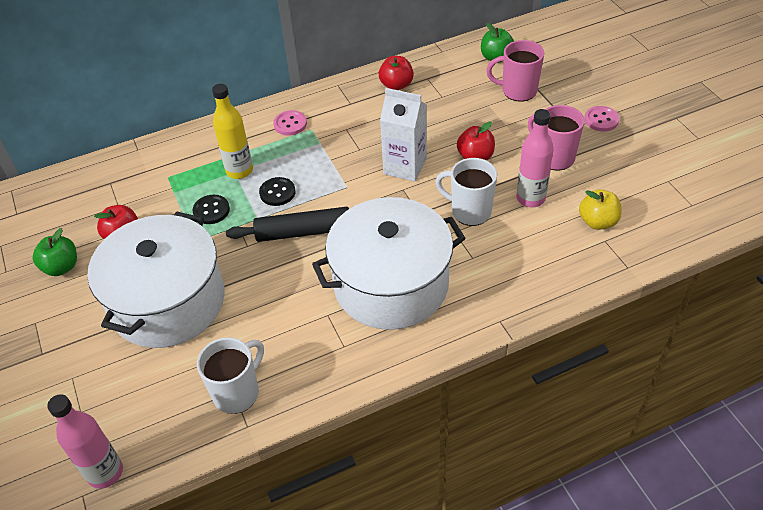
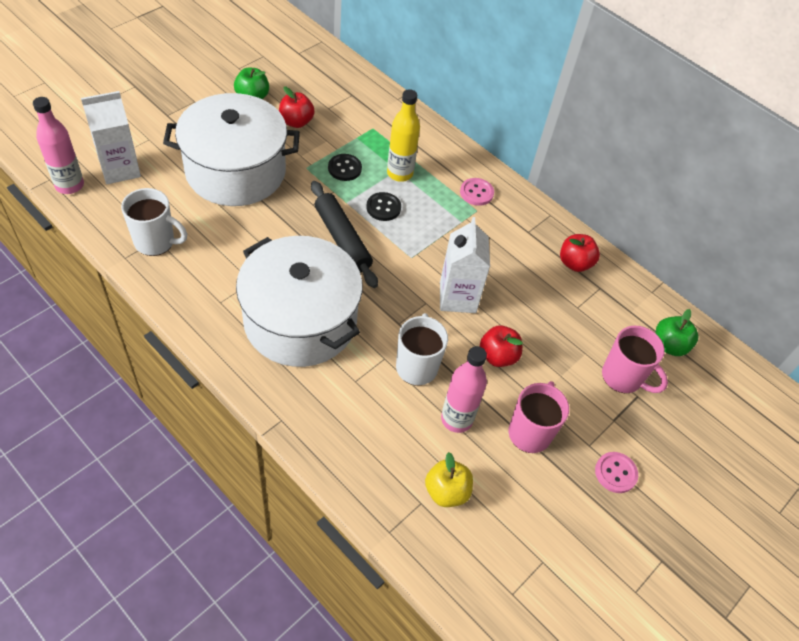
camera: 60 degrees right, 5 degrees up
(106, 414) = (120, 169): none -> white carton
(518, 91) = (623, 377): pink mug -> pink mug turned 150 degrees clockwise

